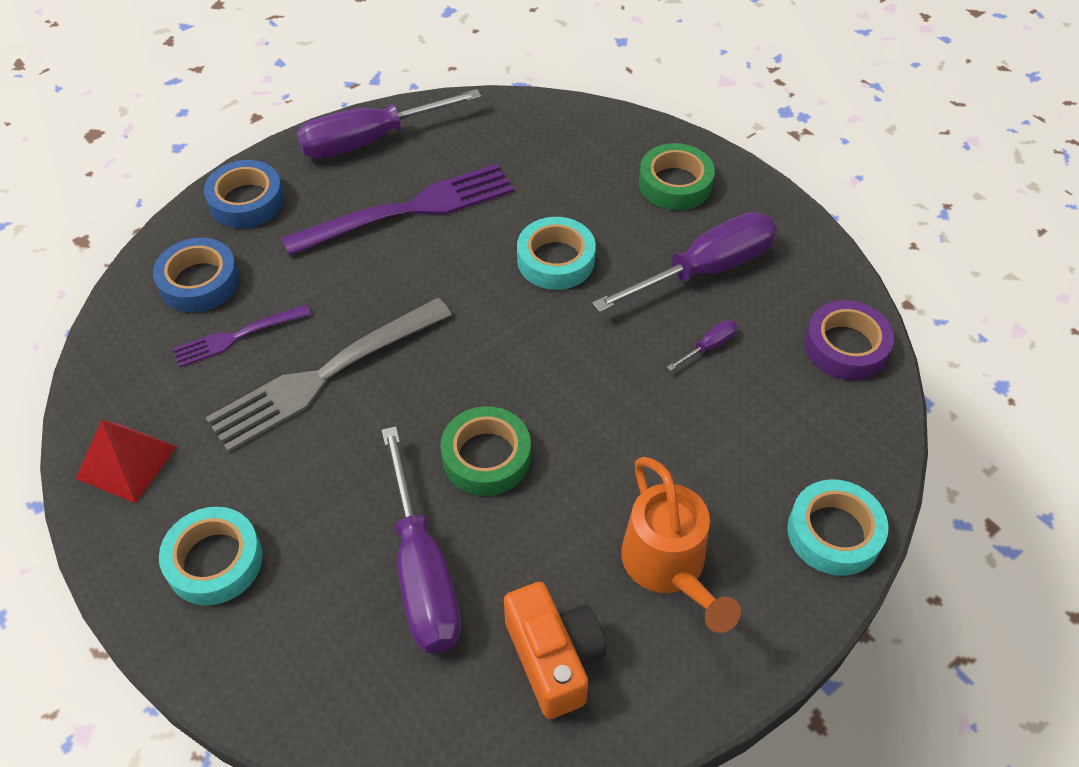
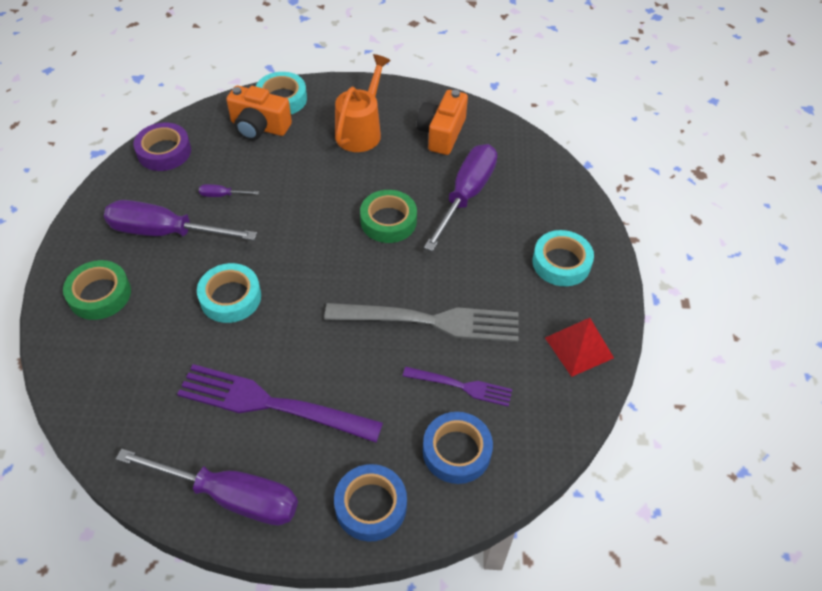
camera: 140 degrees left, 0 degrees up
(797, 464) = (259, 127): none -> orange camera

